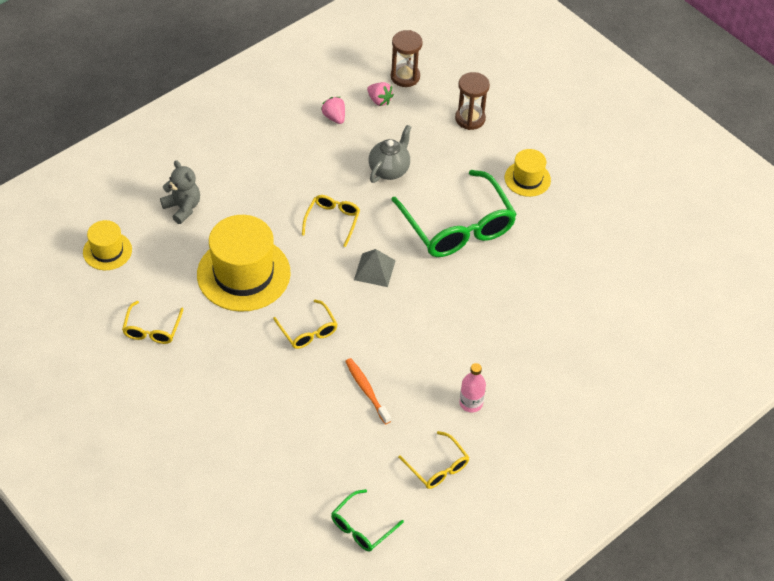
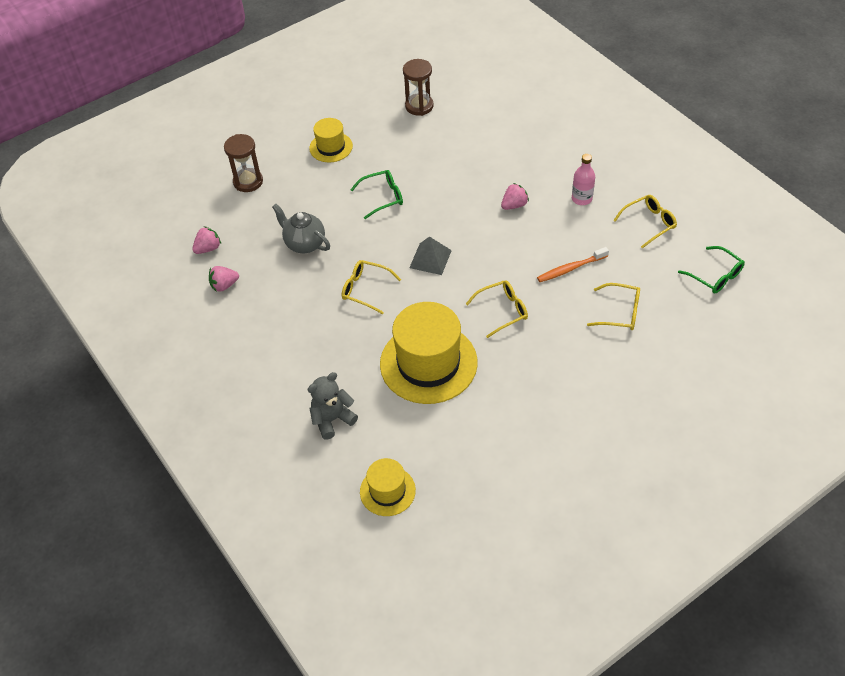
camera: 80 degrees left, 0 degrees up
(152, 329) = (498, 443): yellow glasses -> yellow glasses (620, 312)
(405, 77) = (179, 227): brown hourglass -> brown hourglass (419, 106)
(456, 340) = (514, 205): none -> pink strawberry
(458, 226) = (383, 197): green glasses -> green glasses, size x0.49

